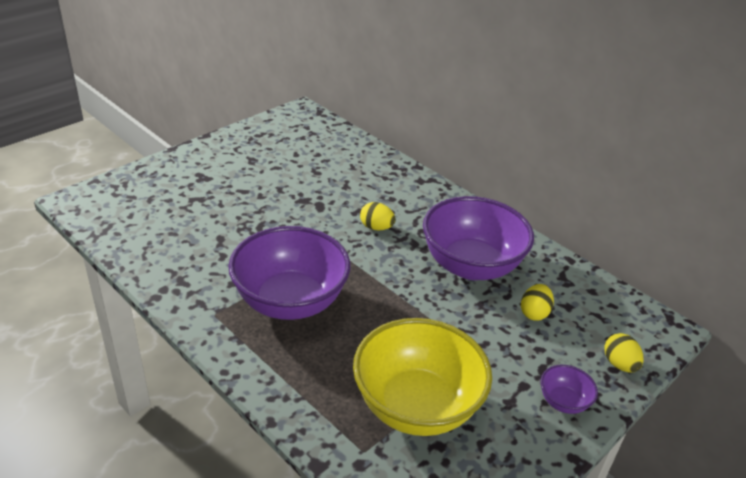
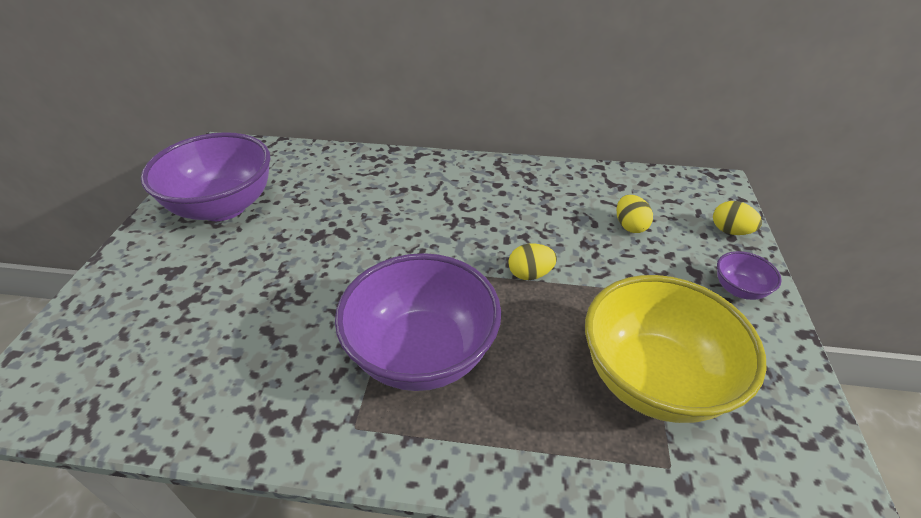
camera: 35 degrees left, 5 degrees up
(376, 227) = (420, 224): yellow egg -> yellow egg (530, 274)
(471, 265) = (538, 213): purple bowl -> purple bowl (223, 206)

